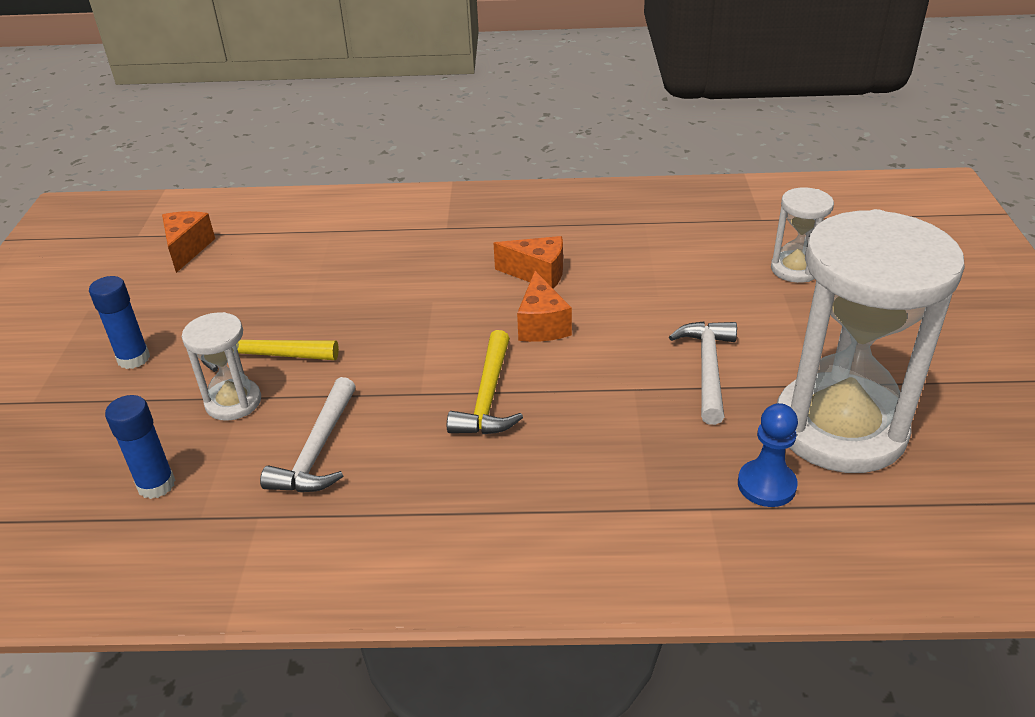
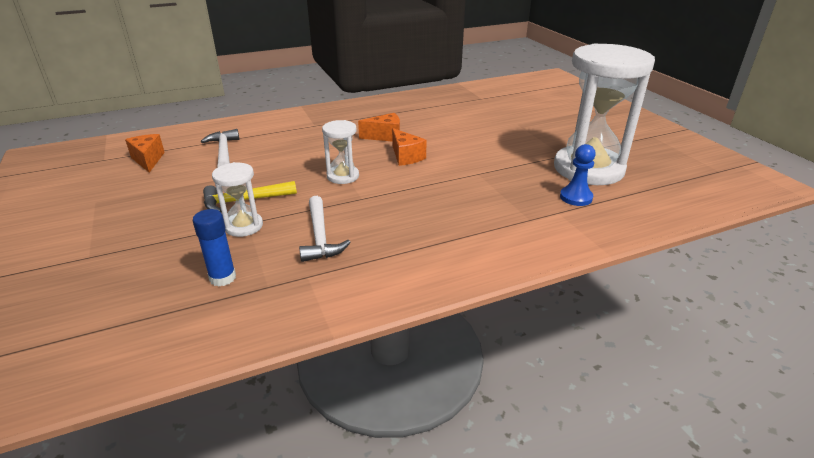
camera: 25 degrees left, 5 degrees down
(134, 359) = (152, 219): blue glue stick -> none
(488, 396) = (403, 192): yellow hammer -> none
(707, 369) = (507, 159): white hammer -> white hammer (224, 152)
(795, 269) = (514, 114): white hourglass -> white hourglass (343, 176)

